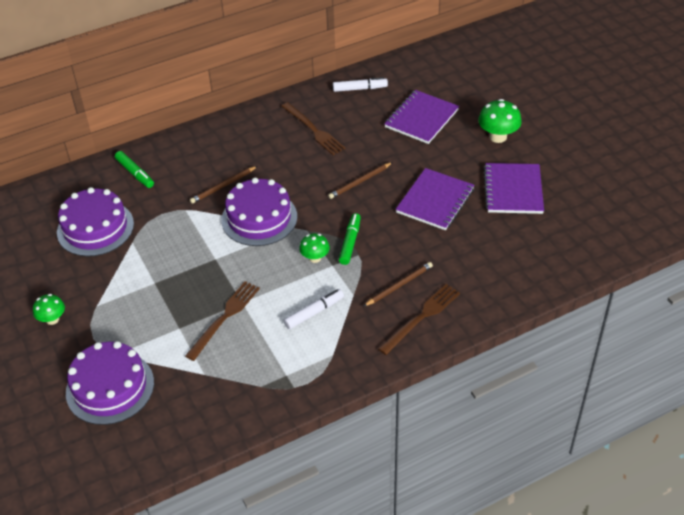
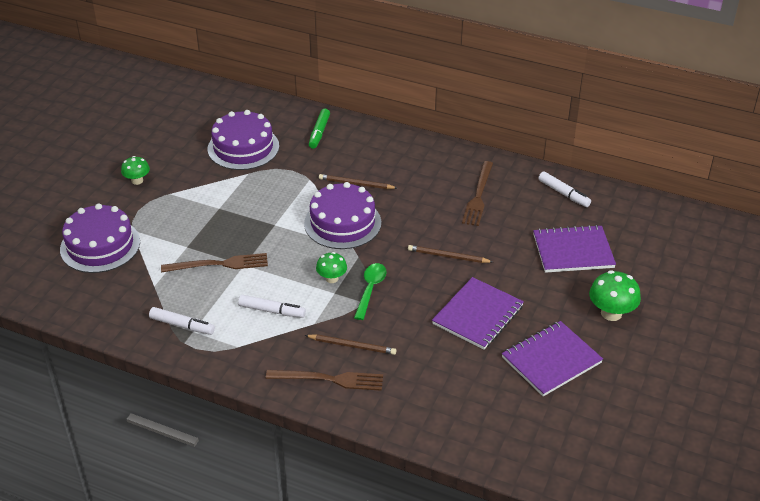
camera: 50 degrees right, 5 degrees down
(272, 378) = (182, 325): none -> white marker
(350, 242) = (370, 289): green marker -> green spoon
(435, 201) = (478, 315): purple notebook -> purple notebook turned 45 degrees counterclockwise

